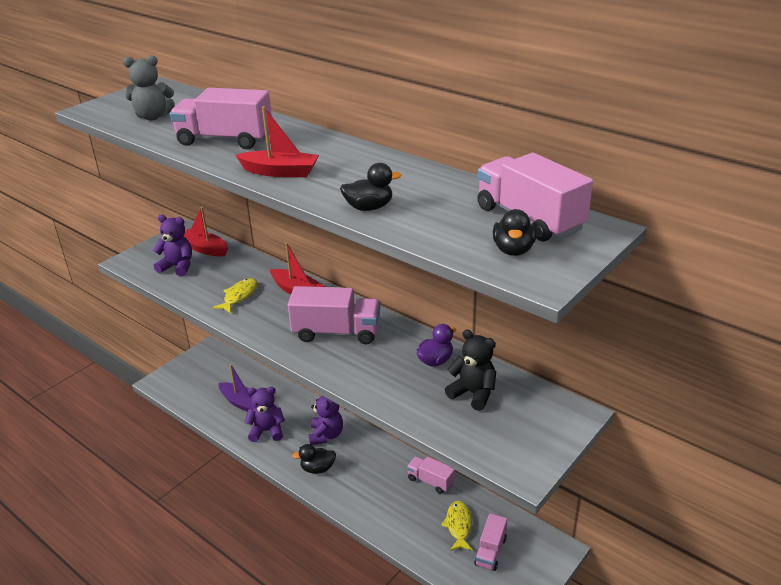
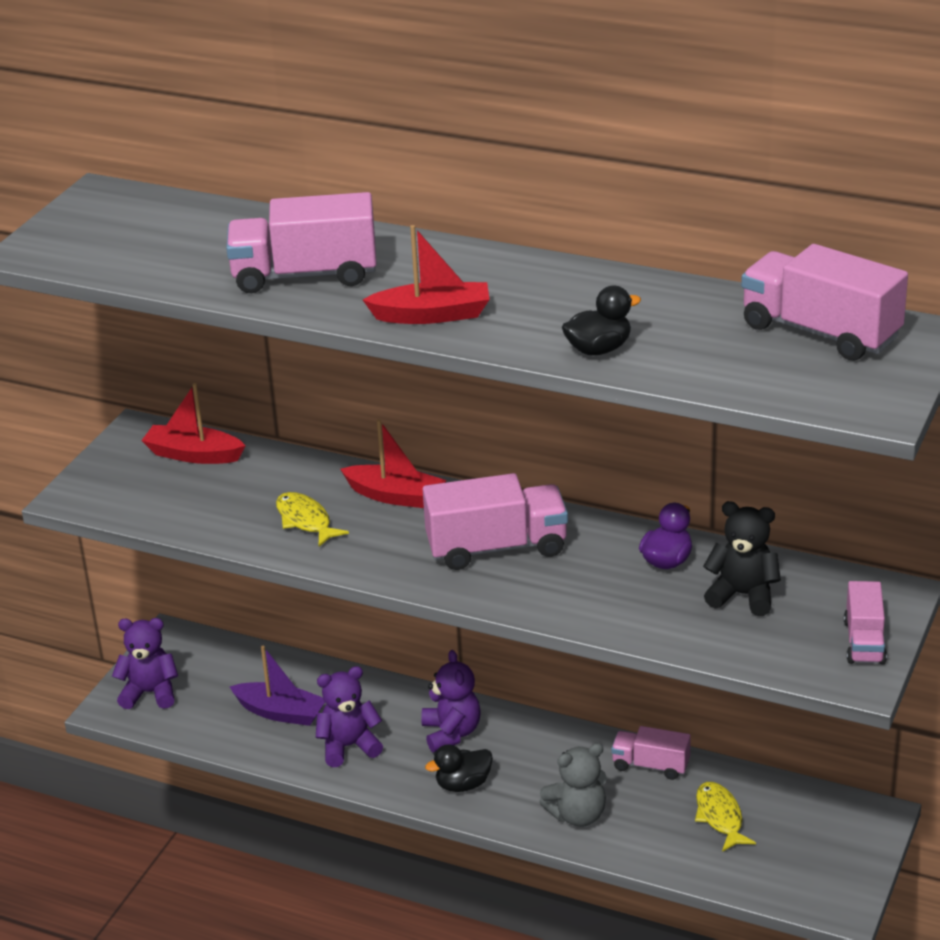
camera: 15 degrees left, 0 degrees up
(153, 117) = (151, 251): grey teddy bear -> grey teddy bear (577, 815)
(178, 267) = (168, 492): purple teddy bear -> purple teddy bear (150, 693)
(239, 296) = (305, 521): yellow fish -> yellow fish turned 45 degrees counterclockwise
(490, 551) = (781, 840): pink truck -> pink truck (864, 642)
(513, 250) = (823, 378): black duck -> none

